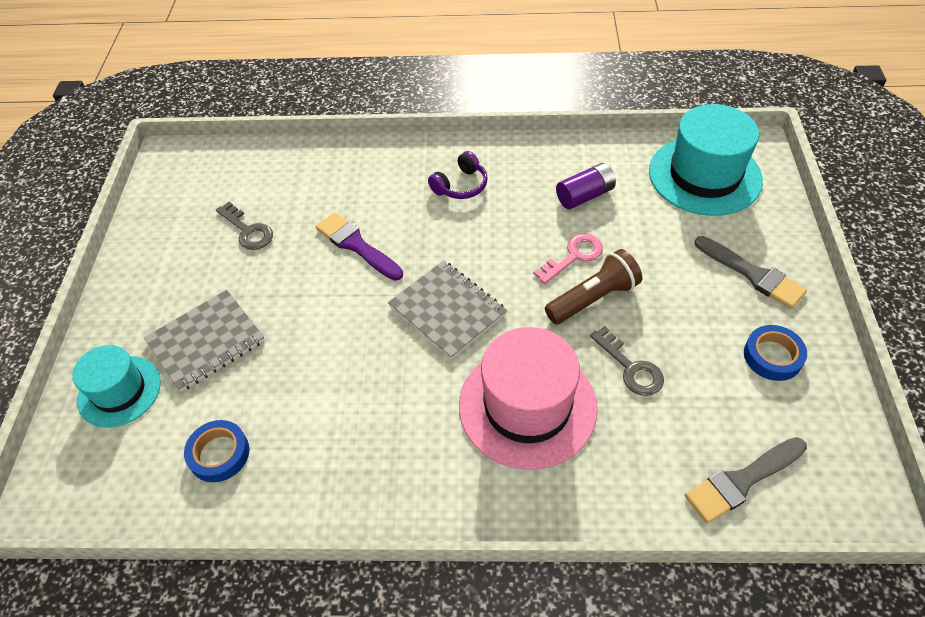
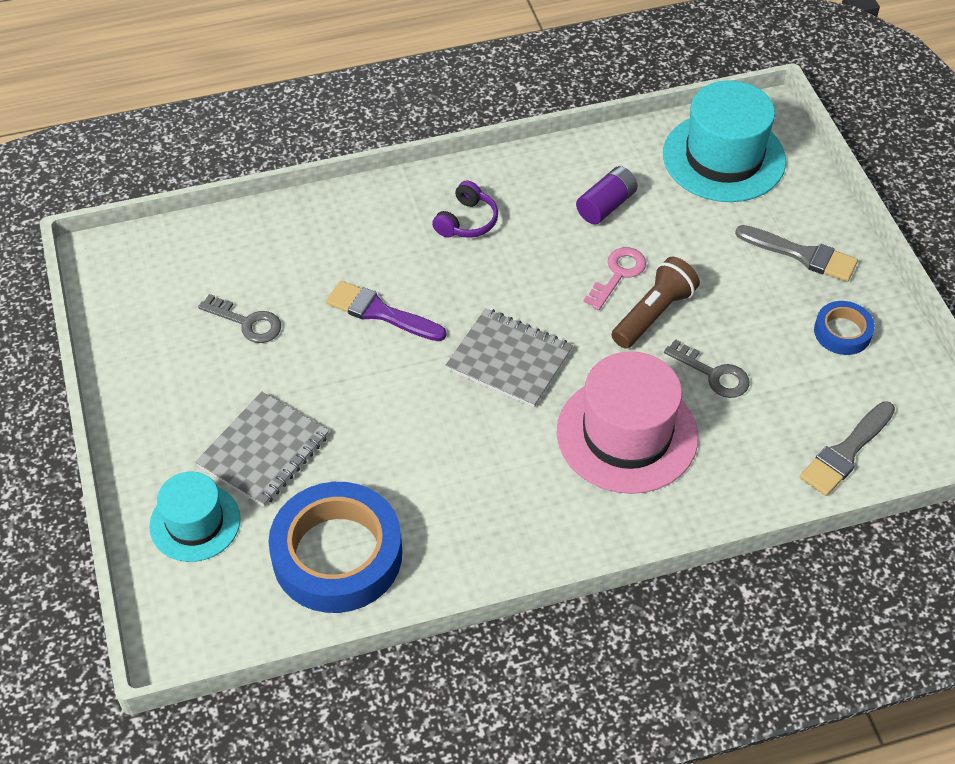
camera: 20 degrees left, 0 degrees up
(219, 454) = (337, 555): blue tape -> blue tape, size x2.05

